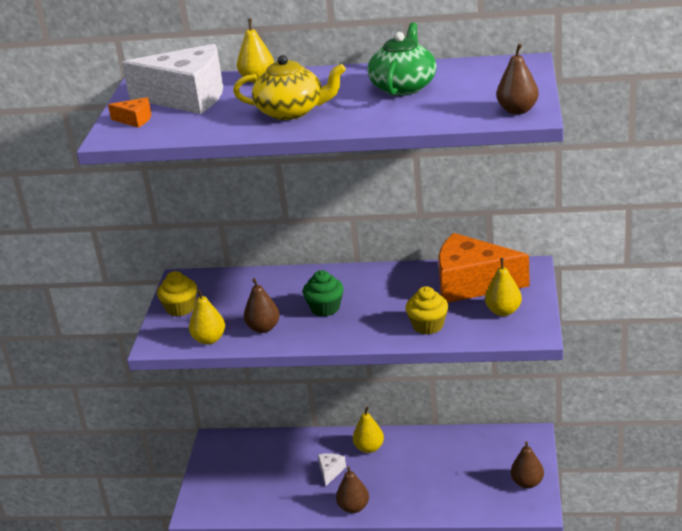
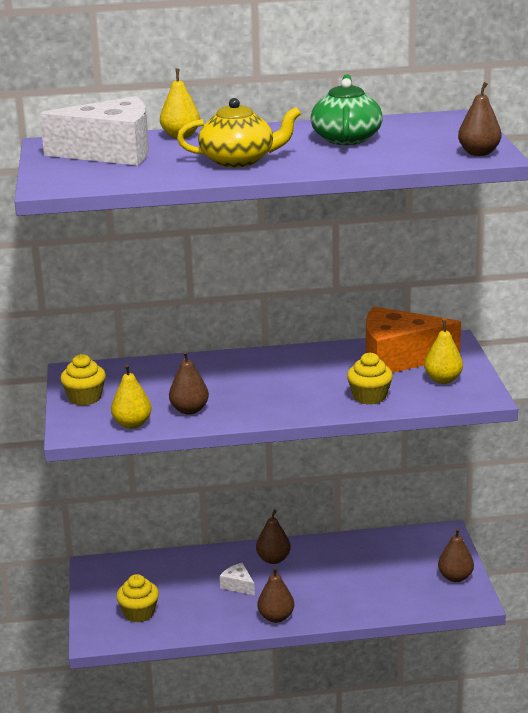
camera: 15 degrees left, 5 degrees down
(135, 120) = (64, 172): orange cheese -> none
(238, 490) = (139, 613): none -> yellow cupcake
(325, 308) = (250, 388): green cupcake -> none
(330, 471) = (238, 585): white cheese -> white cheese turned 45 degrees counterclockwise
(369, 448) = (273, 559): yellow pear -> brown pear

